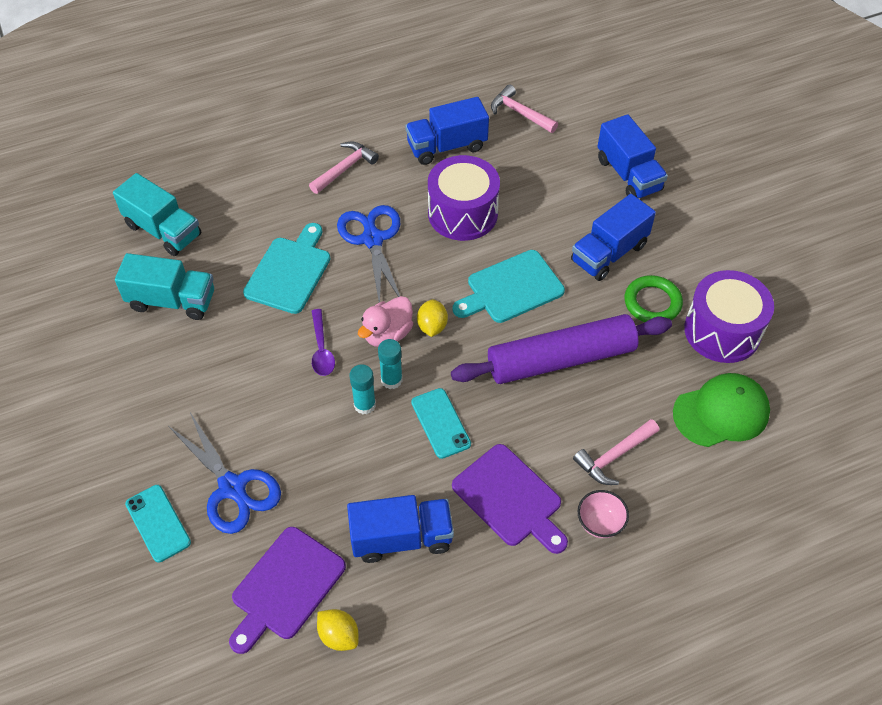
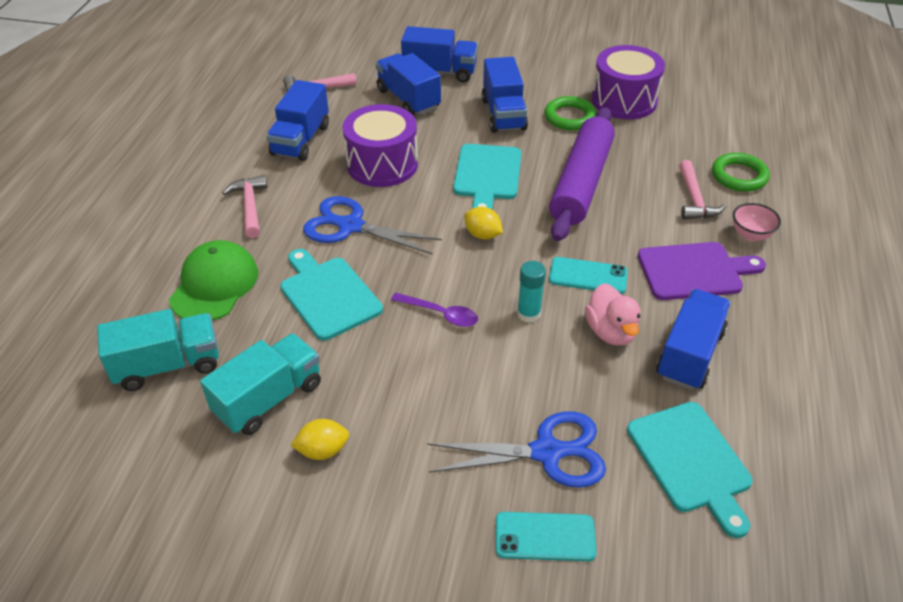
camera: 55 degrees left, 10 degrees down
(285, 587) = (691, 461): purple cutting board -> turquoise cutting board
(339, 635) = (767, 445): yellow lemon -> yellow lemon (323, 450)
(387, 334) = (464, 264): pink duck -> pink duck (611, 332)
(391, 380) = (516, 284): turquoise glue stick -> none
(566, 178) = (408, 99): none -> blue truck
(685, 478) = (739, 176): none -> green ring
(721, 412) = (694, 134): green cap -> green cap (214, 285)

